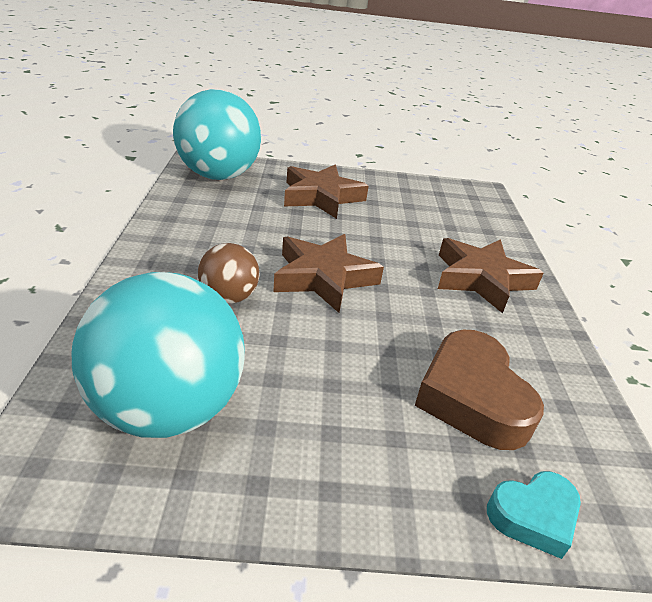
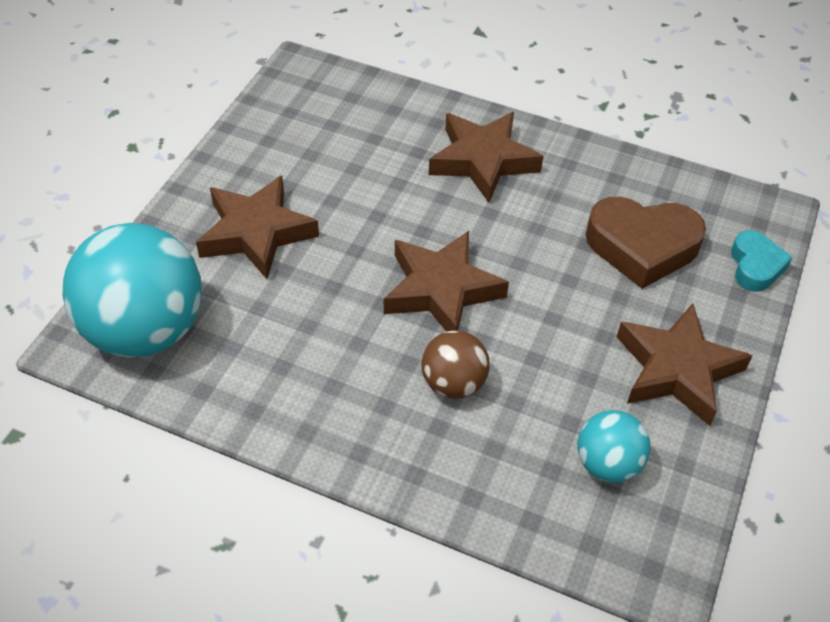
camera: 65 degrees left, 15 degrees up
(168, 408) = (607, 464): turquoise ball -> turquoise ball, size x0.50
(318, 452) = (677, 370): none -> brown star

